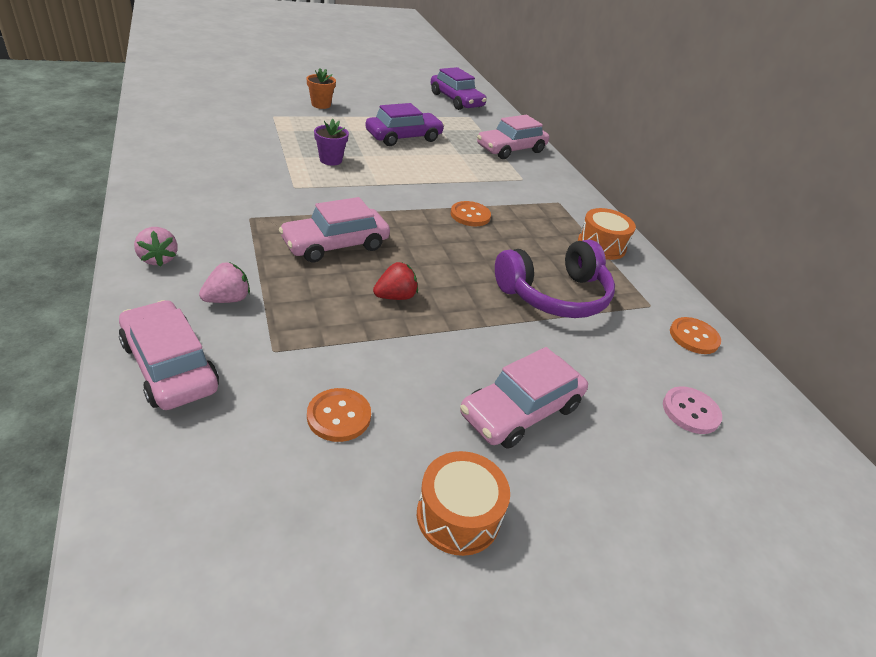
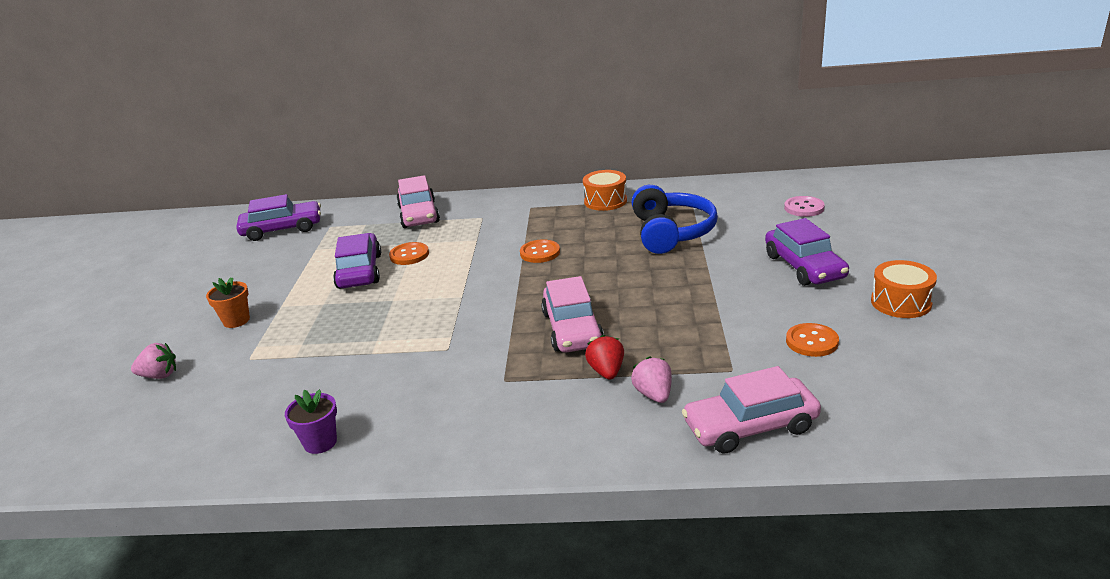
camera: 60 degrees left, 10 degrees down
(158, 259) = (573, 441): pink strawberry -> pink strawberry (159, 375)
(330, 160) = (393, 322): purple flower pot -> purple flower pot (320, 442)
(395, 296) = (663, 304): red strawberry -> red strawberry (606, 371)
(521, 410) = (804, 266): pink car -> purple car
(554, 295) = (671, 232): purple headphones -> blue headphones
(694, 337) = (728, 190): orange button -> orange button (409, 255)

